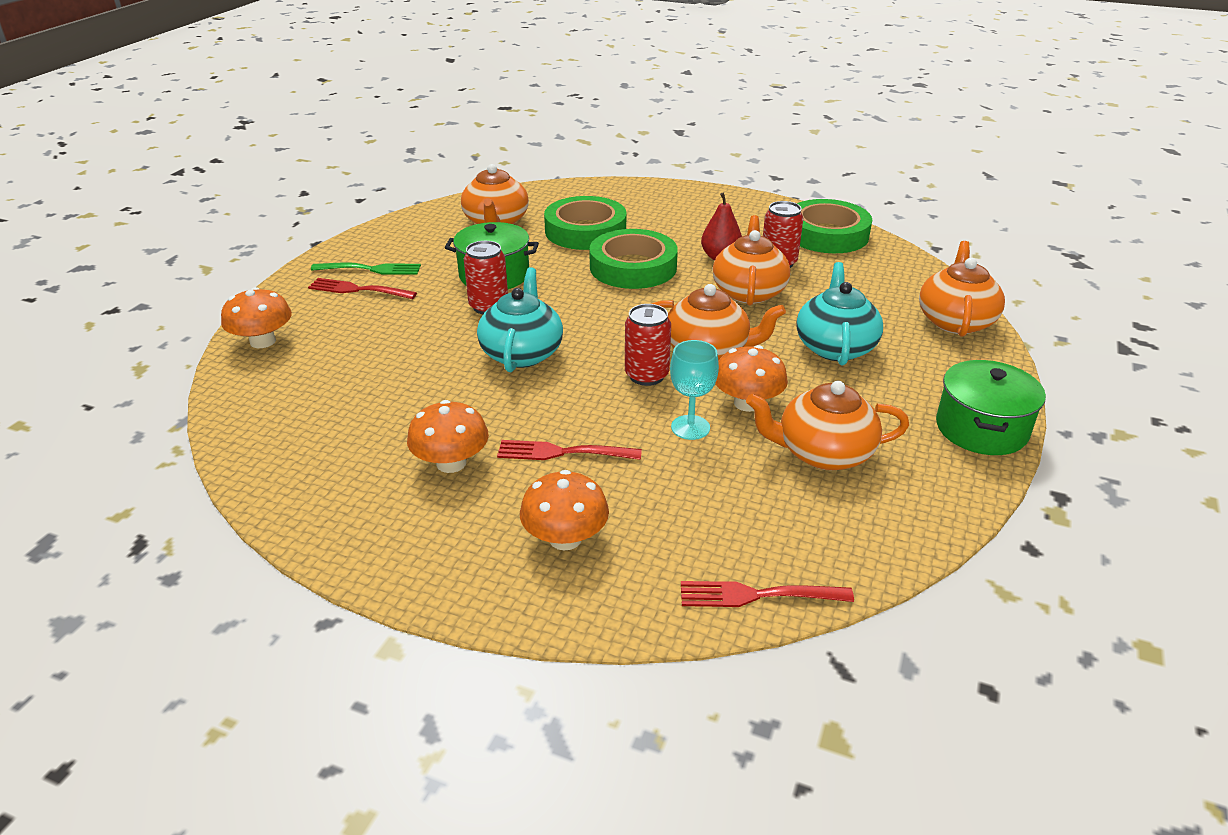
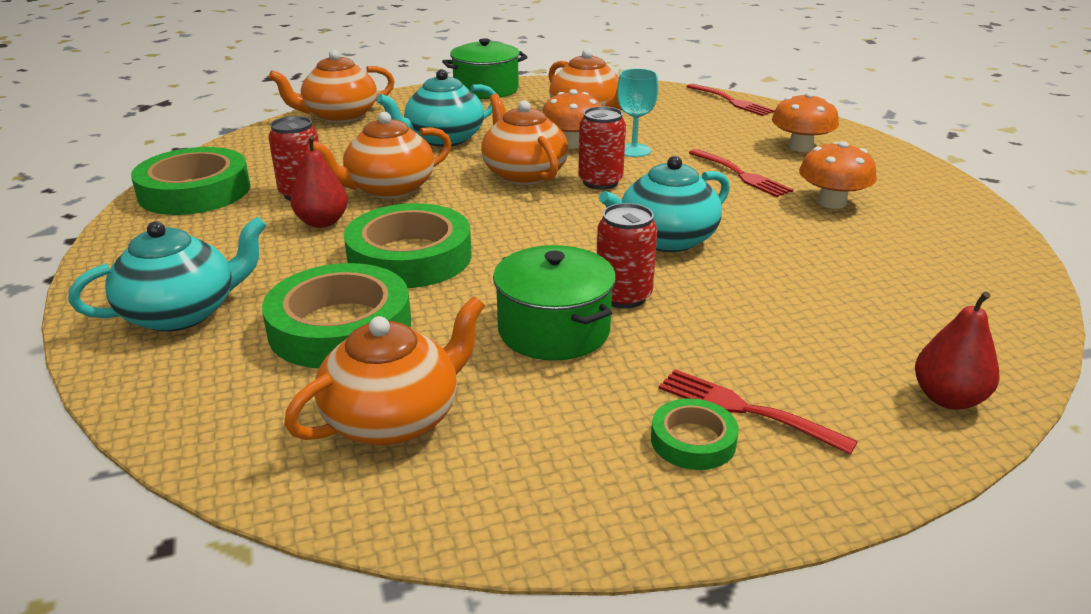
camera: 130 degrees left, 5 degrees down
(263, 341) = (948, 399): orange mushroom -> red pear
(359, 290) = (747, 410): red fork -> red fork turned 150 degrees clockwise
(370, 269) = (693, 441): green fork -> green tape
(657, 204) = (182, 313): none -> turquoise teapot

